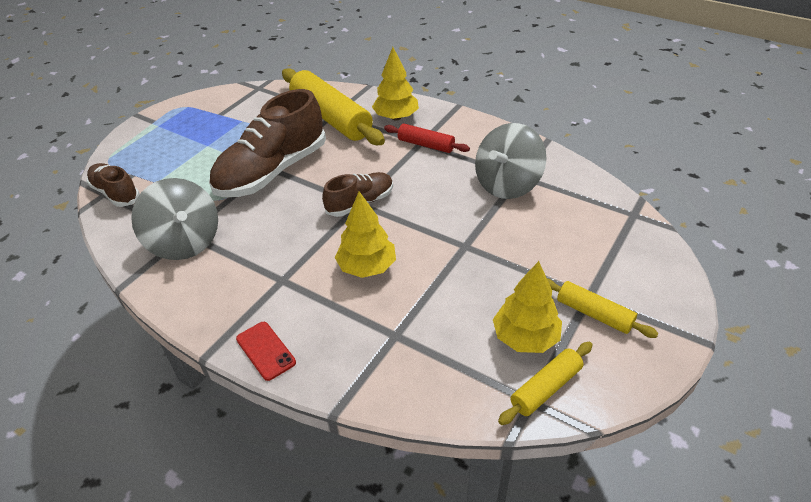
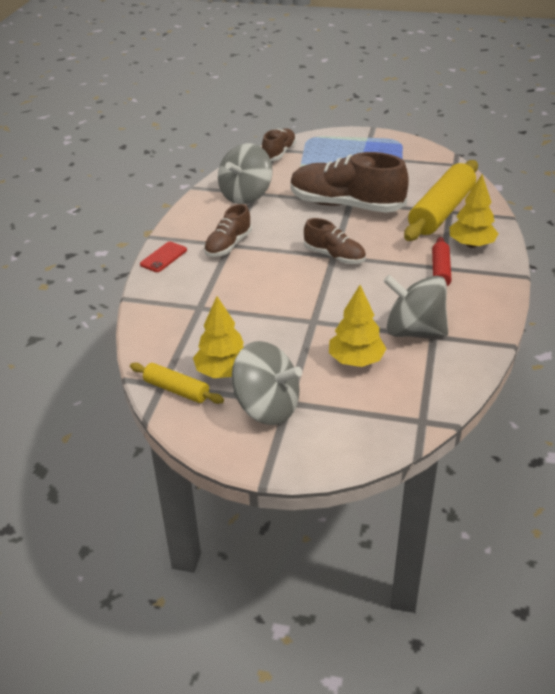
camera: 70 degrees right, 5 degrees down
(282, 281) = (228, 245): none -> brown shoe
(367, 267) = (261, 278): yellow tree -> yellow tree (356, 360)
(594, 314) = (266, 407): yellow rolling pin -> grey spinning top

